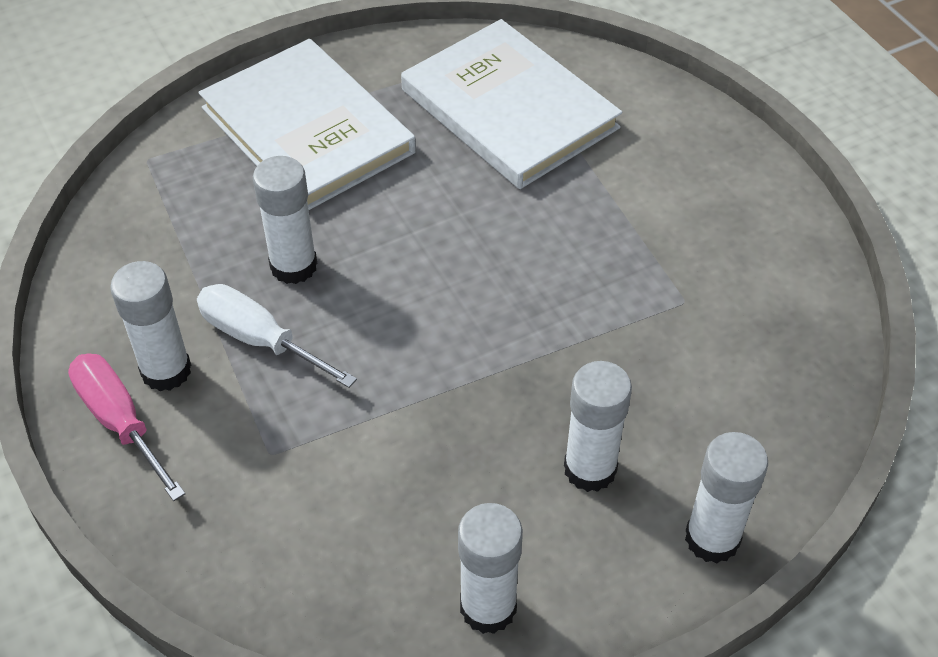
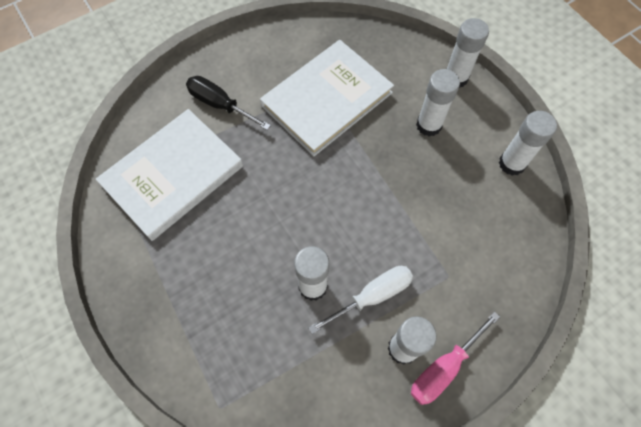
camera: 95 degrees left, 15 degrees up
(260, 340) = (372, 296): white screwdriver -> white screwdriver turned 150 degrees counterclockwise
(307, 130) = (190, 297): white book -> white book (327, 99)
(643, 163) = (220, 105): none -> black screwdriver

